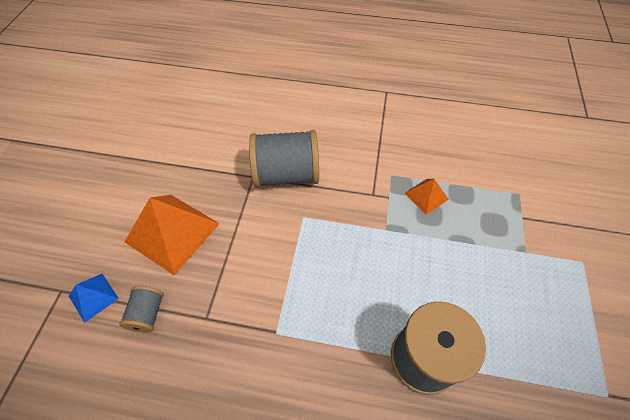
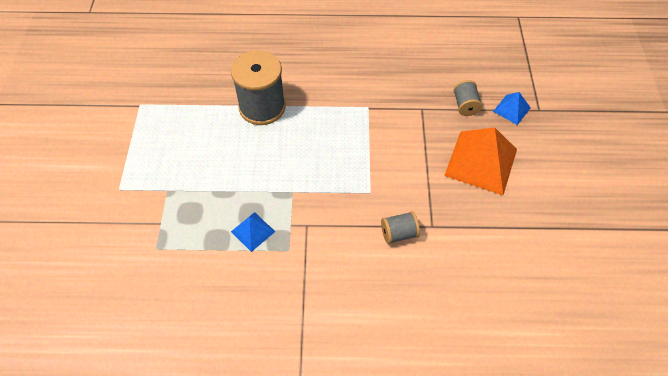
camera: 170 degrees right, 0 degrees up
(286, 174) = (398, 233): grey spool -> grey spool, size x0.49
(426, 196) = (253, 231): orange pyramid -> blue pyramid

